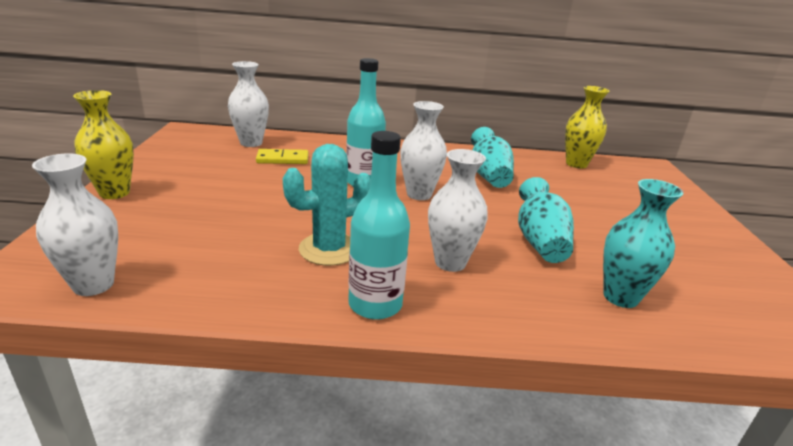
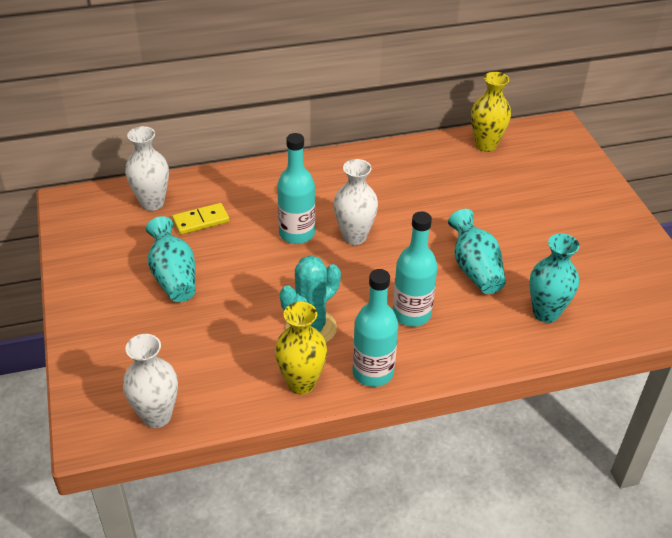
camera: 15 degrees left, 15 degrees up
(114, 193) = (81, 315): yellow vase -> yellow vase (301, 383)
(450, 262) = (411, 314): white vase -> turquoise bottle
(488, 176) = (407, 189): turquoise vase -> turquoise vase (173, 277)

